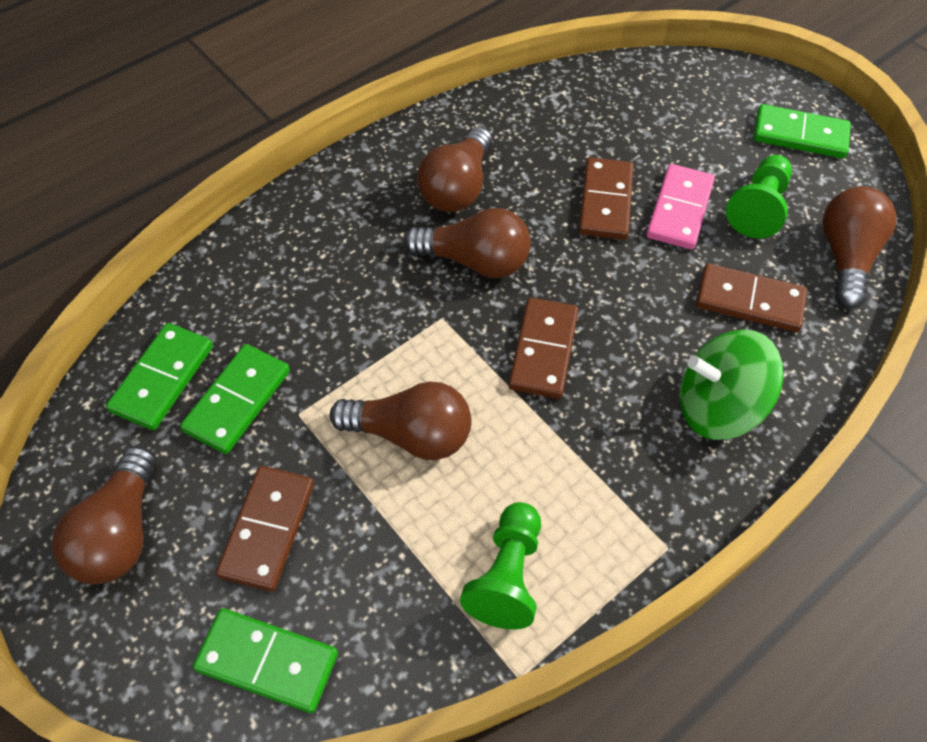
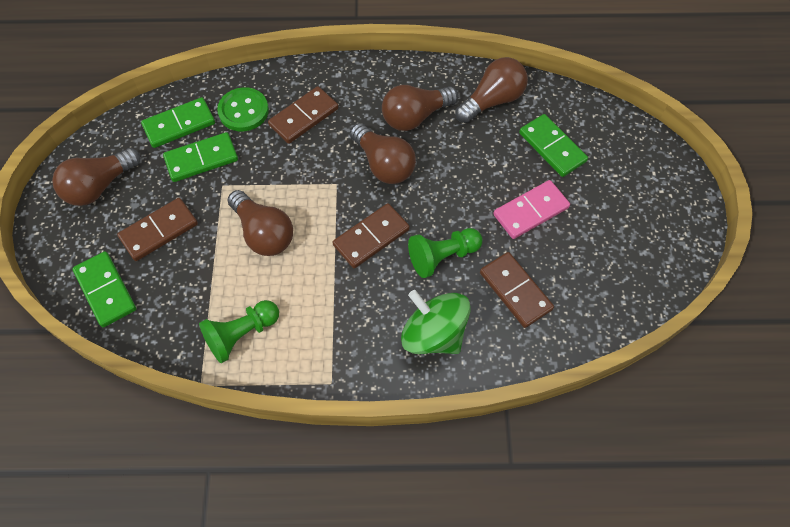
camera: 40 degrees right, 5 degrees up
(237, 307) = (243, 111): none -> green button
(605, 201) = (491, 178): brown domino -> brown domino (303, 117)
(758, 208) = (581, 242): green pawn -> green pawn (442, 256)
(800, 135) = (660, 215): green domino -> green domino (552, 147)
(846, 257) = (605, 307): brown light bulb -> brown light bulb (492, 101)

